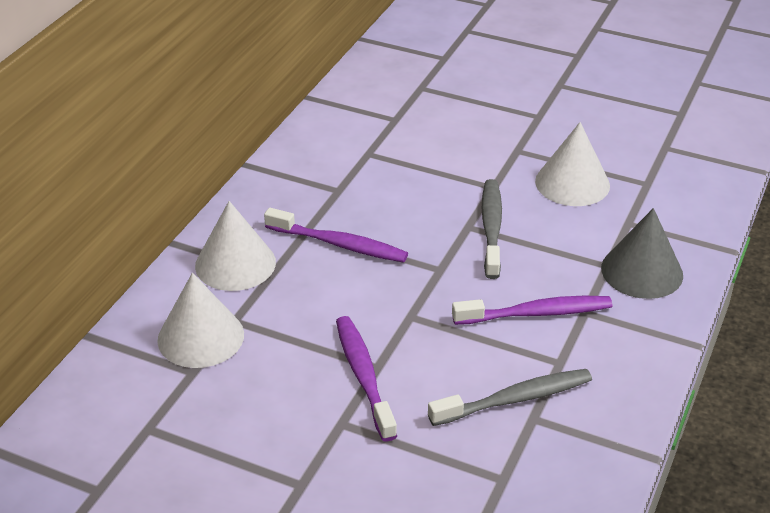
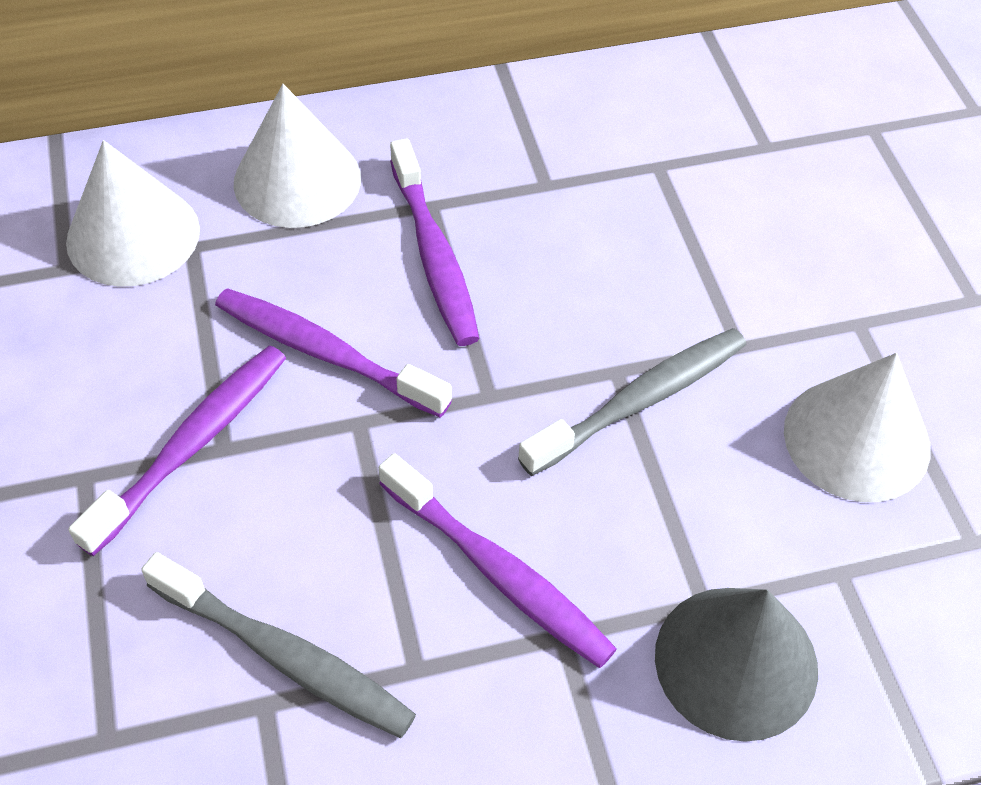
camera: 50 degrees right, 15 degrees up
(357, 307) = (325, 353): none -> purple toothbrush

